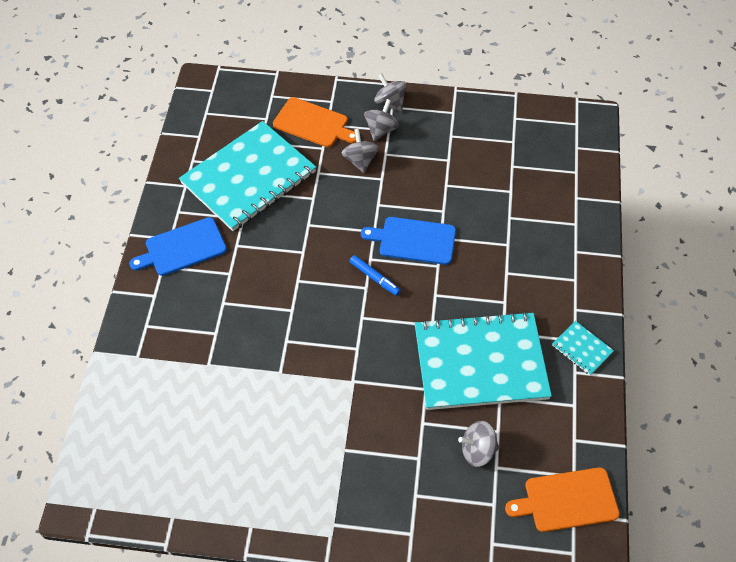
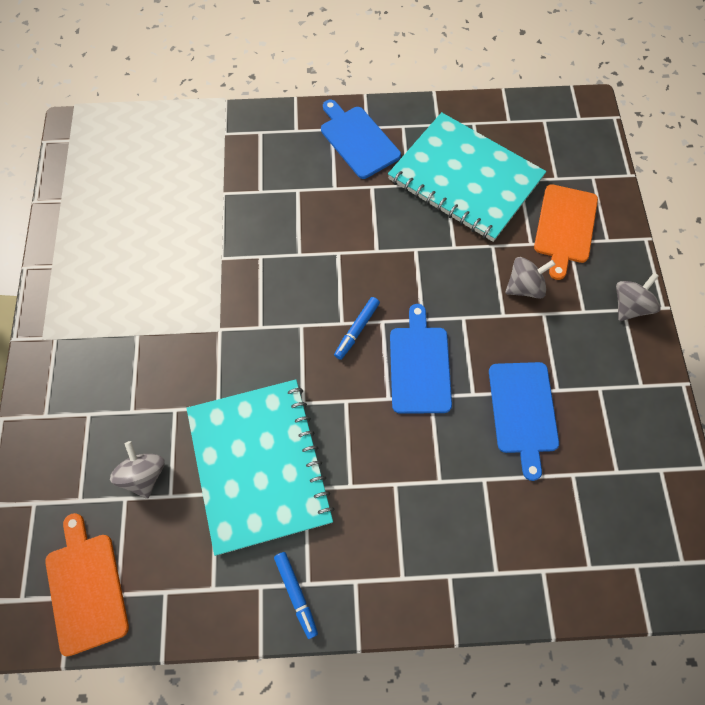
camera: 80 degrees right, 10 degrees up
(381, 130) = (580, 302): grey spinning top -> none
(462, 184) = (523, 411): none -> blue cutting board
(582, 349) = (296, 594): turquoise notebook -> blue marker

